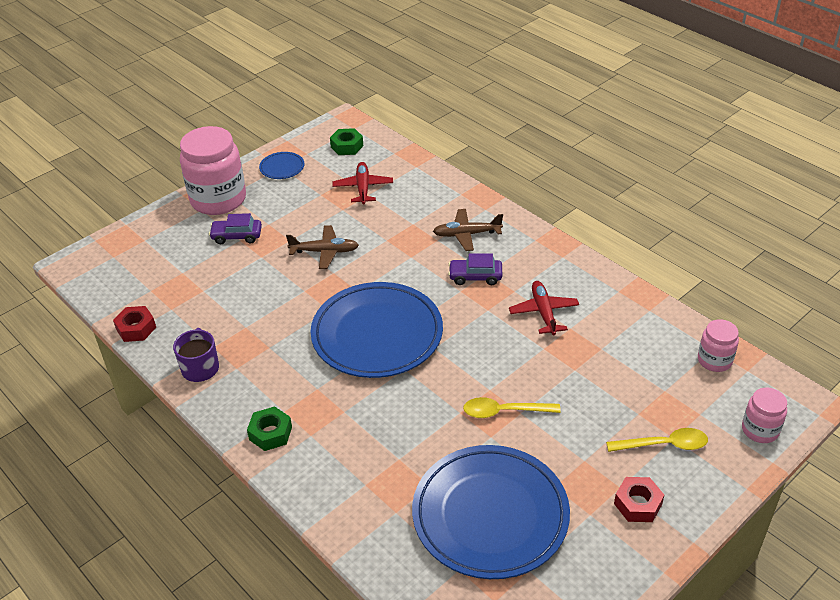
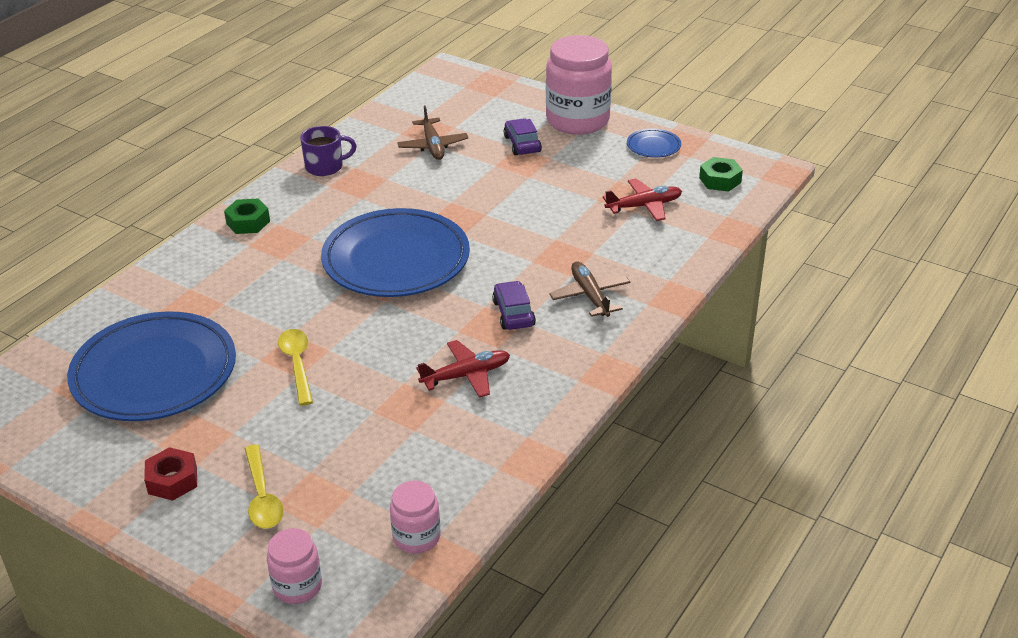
camera: 75 degrees right, 5 degrees down
(136, 328) = (369, 122): red nut -> none
(325, 252) = (518, 202): brown plane -> brown plane (433, 146)

